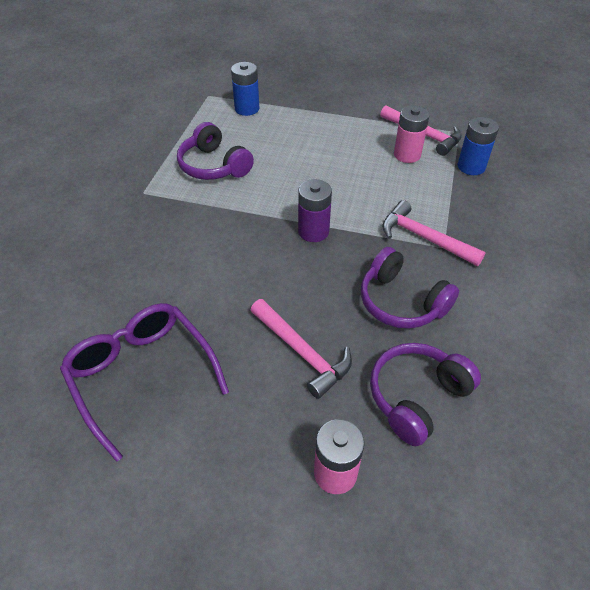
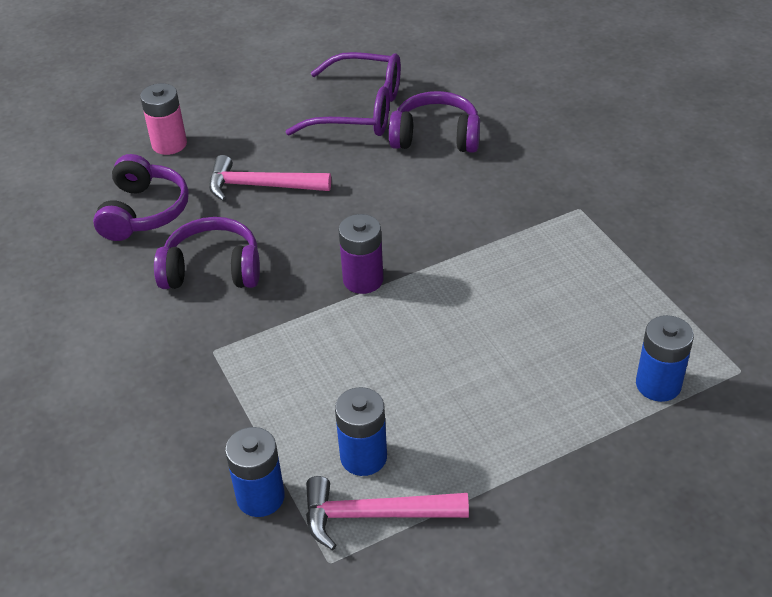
camera: 140 degrees right, 5 degrees down
(214, 166) = (562, 279): purple headphones -> purple headphones (436, 137)
(407, 155) = (363, 457): pink battery -> blue battery
(424, 238) = (241, 347): pink hammer -> none

